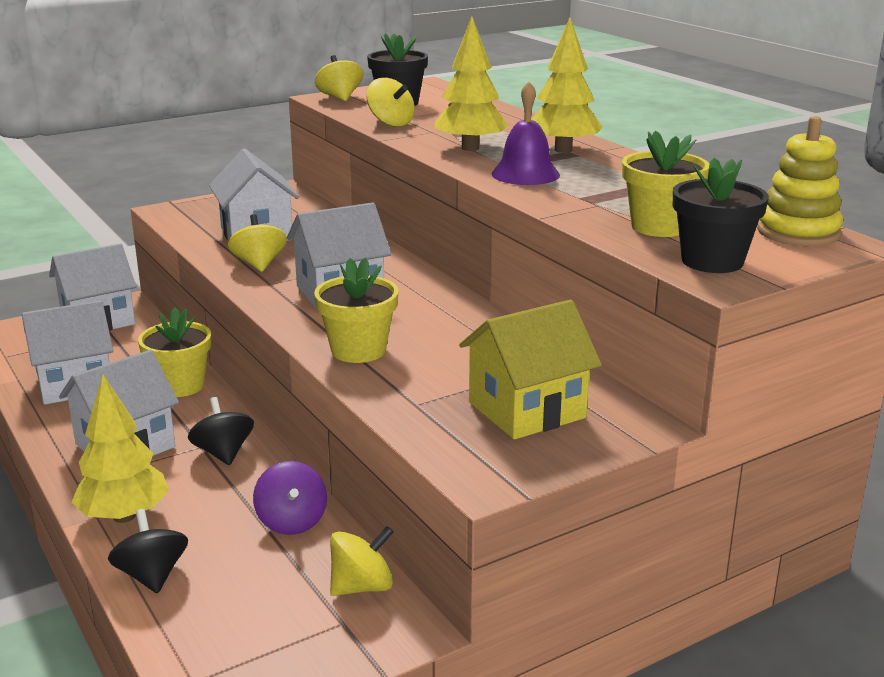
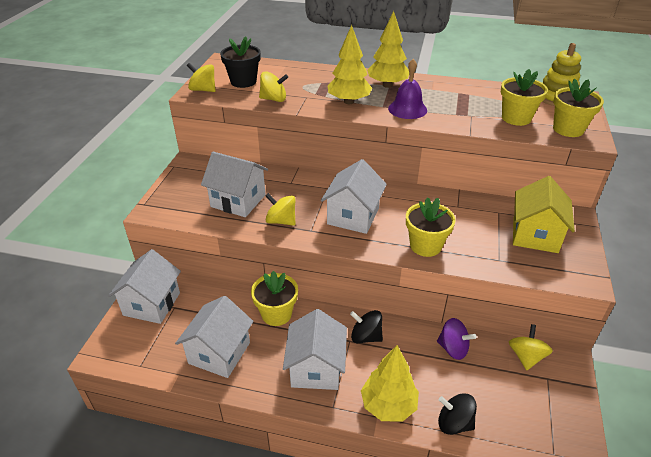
camera: 45 degrees left, 15 degrees up
(712, 261) = (568, 129): black flower pot -> yellow flower pot

